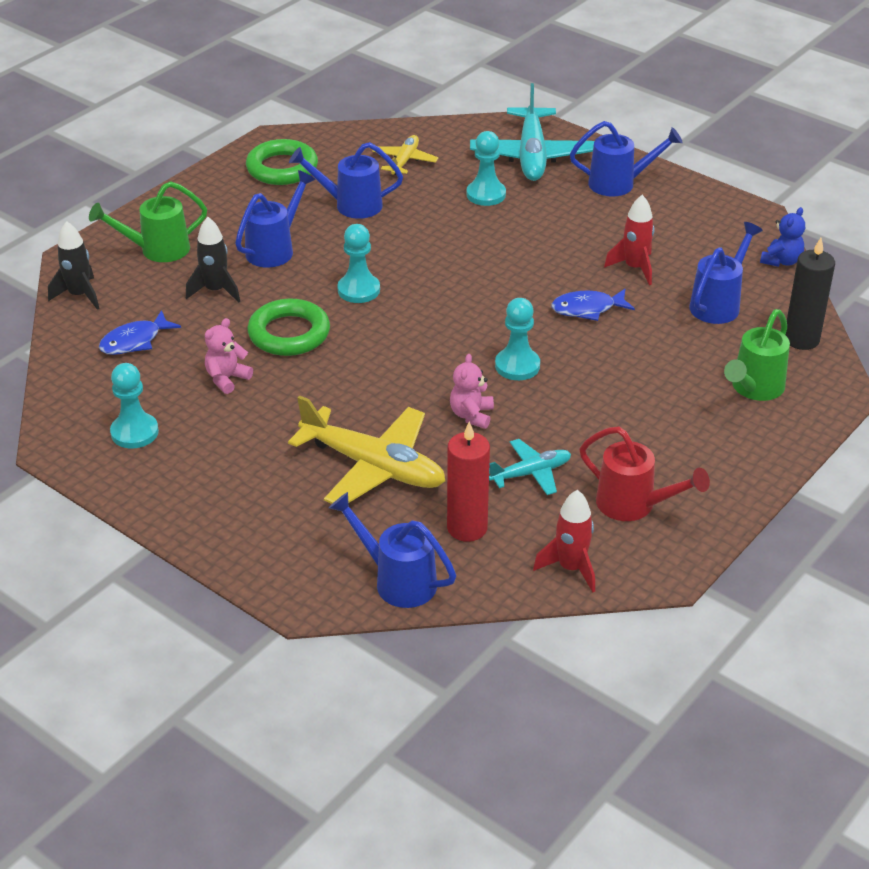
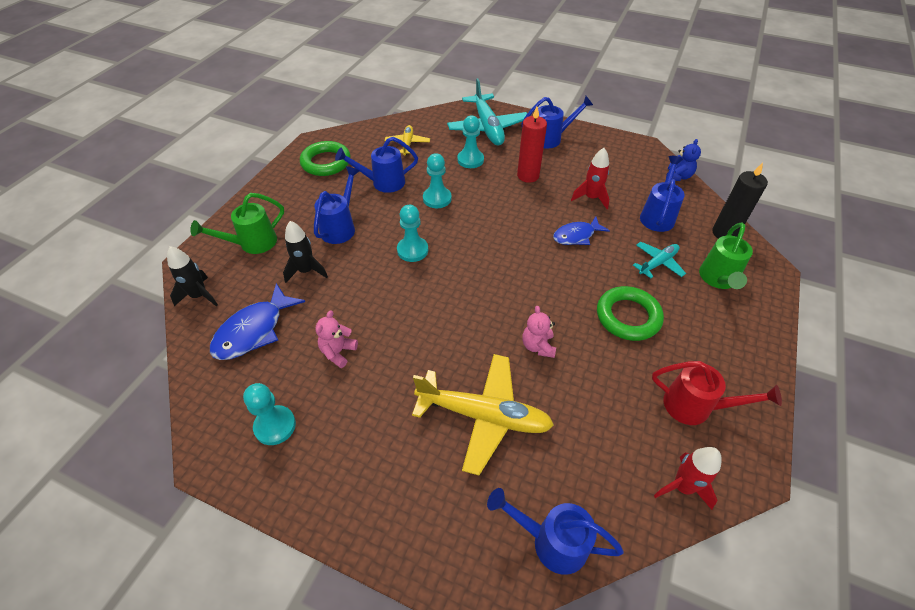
camera: 15 degrees left, 10 degrees up
(135, 341) = (254, 331): blue fish -> blue fish, size x1.50
(289, 333) = (374, 299): green ring -> green ring (628, 317)
(467, 528) = (583, 463): red candle -> red candle (528, 176)
(517, 366) = (551, 293): turquoise pawn -> turquoise pawn (437, 198)
(531, 473) = (606, 393): turquoise plane -> turquoise plane (658, 263)

